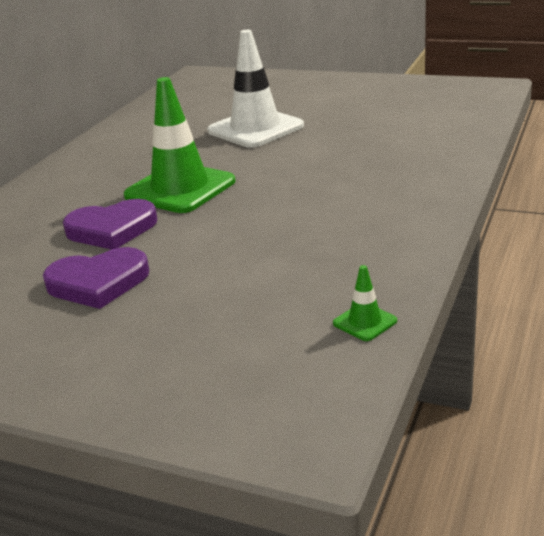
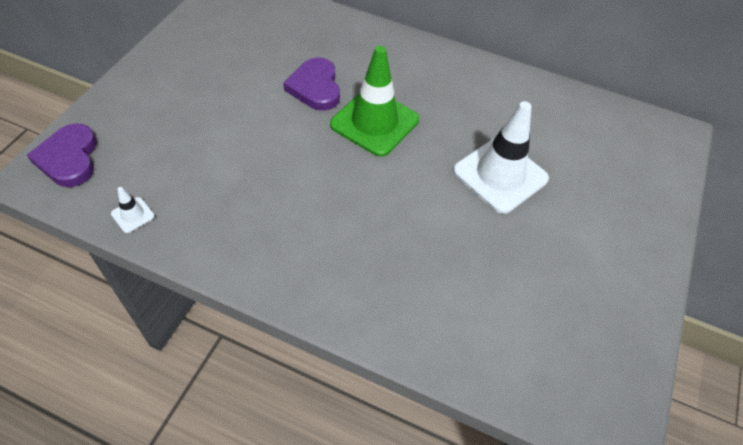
camera: 85 degrees right, 25 degrees up
(98, 283) = (241, 85): purple heart -> purple heart (69, 158)
(365, 322) = (133, 215): green traffic cone -> white traffic cone

